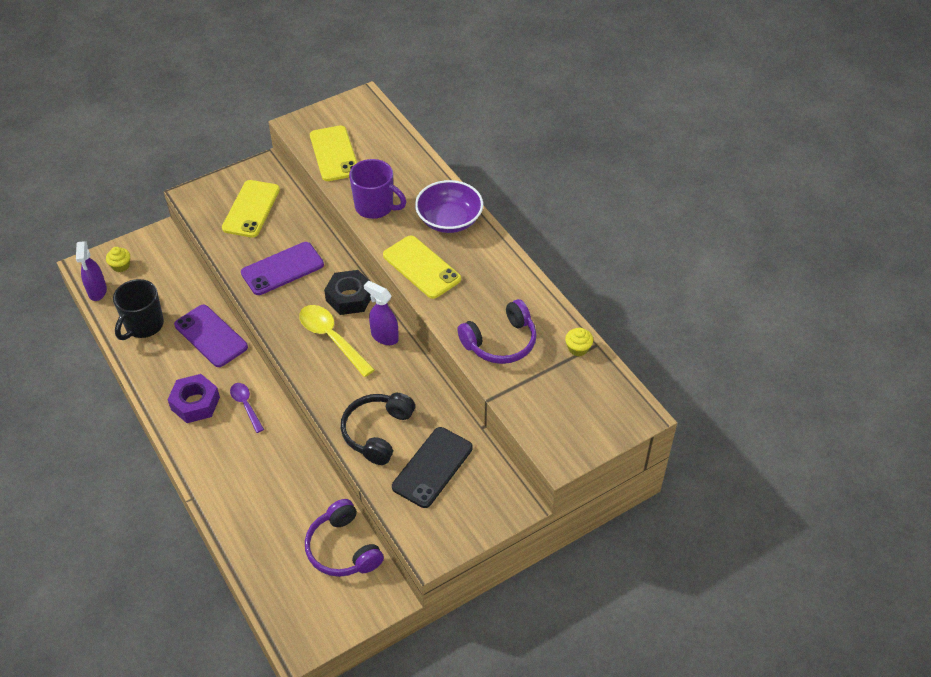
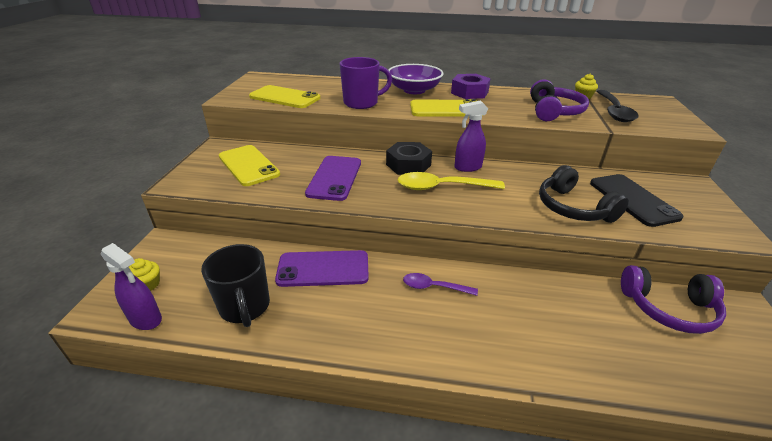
camera: 50 degrees left, 15 degrees down
(195, 403) = (394, 320): purple nut -> purple nut (469, 92)
(553, 386) = (614, 111): none -> black spoon

